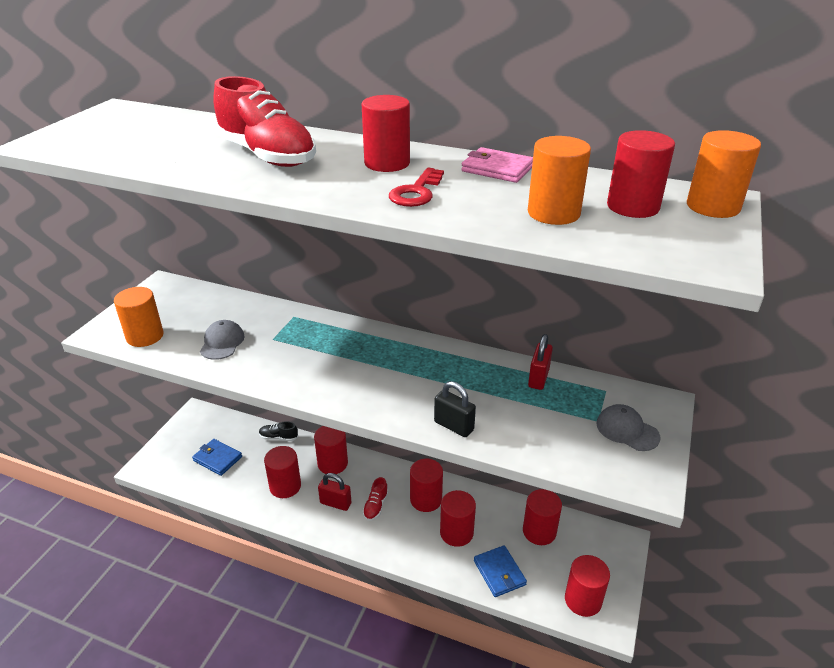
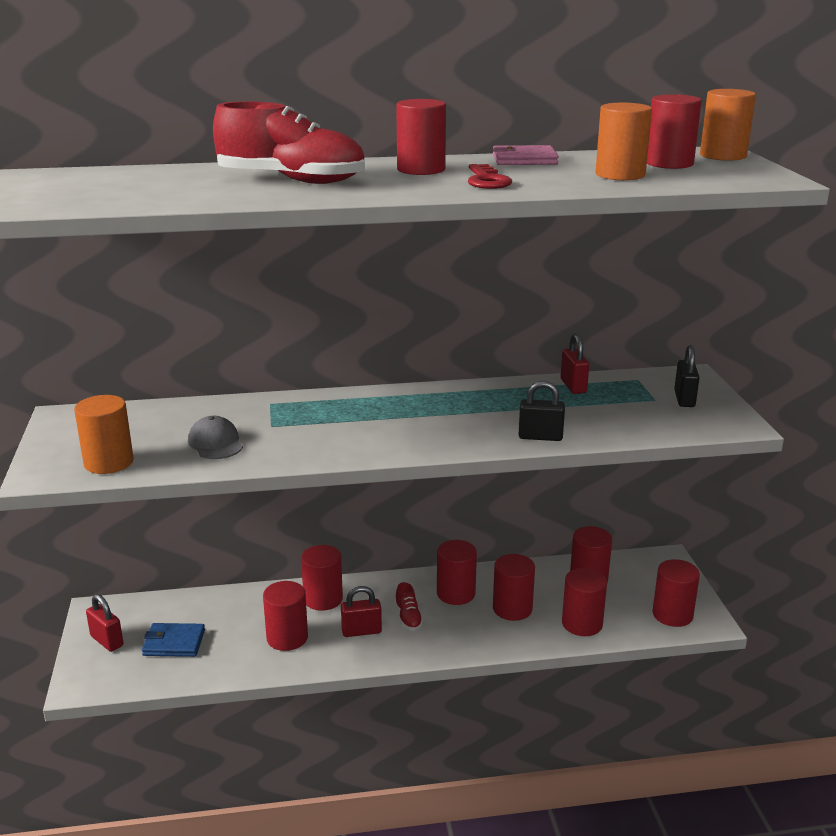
camera: 30 degrees left, 10 degrees down
(183, 440) = (107, 641): none -> red padlock
(278, 437) = (233, 598): black shoe -> none
(499, 573) = (582, 624): blue wallet -> red cylinder
(627, 430) = (684, 399): grey cap -> black padlock

